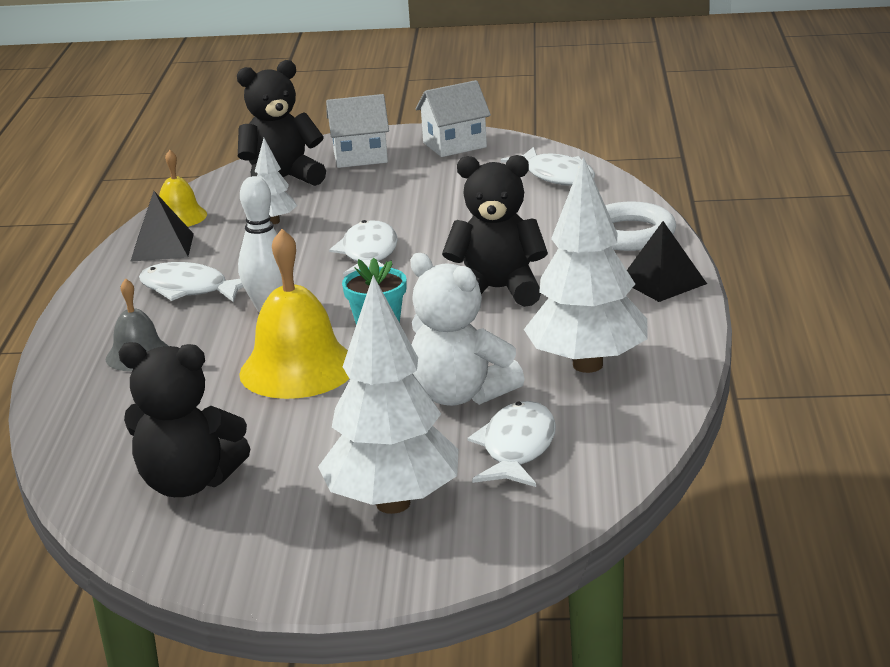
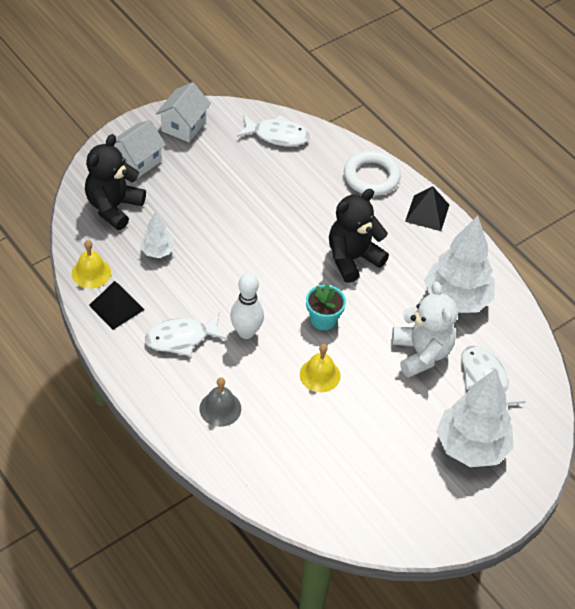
camera: 45 degrees left, 25 degrees up
(188, 483) = (363, 488): black teddy bear -> none
(298, 369) = (320, 375): yellow bell -> yellow bell, size x0.57
(369, 254) = (249, 258): white fish -> none
(461, 395) = (421, 353): white teddy bear -> white teddy bear turned 105 degrees counterclockwise

